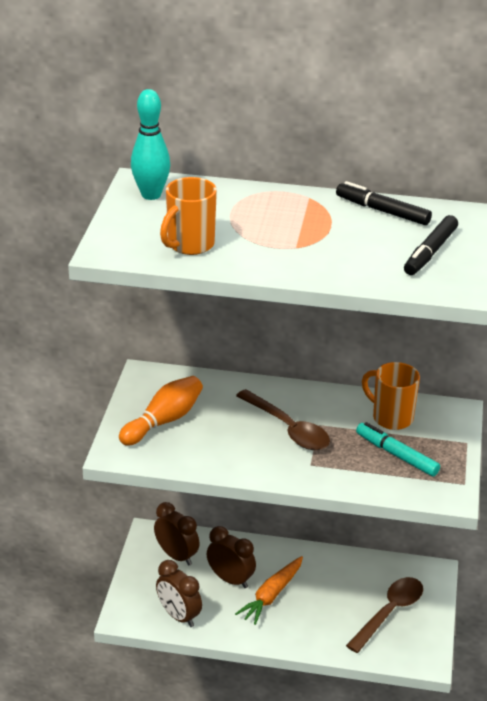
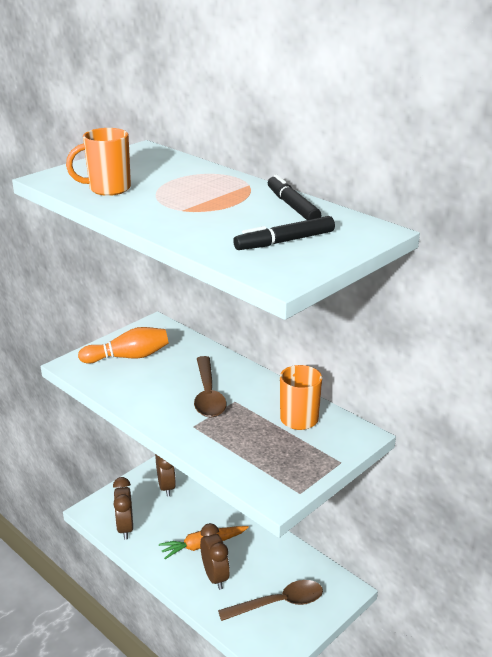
camera: 35 degrees right, 5 degrees down
(151, 195) = (137, 157): turquoise bowling pin -> none
(230, 579) = (185, 520): brown clock -> brown clock (215, 576)
(396, 455) = (269, 447): turquoise marker -> none

